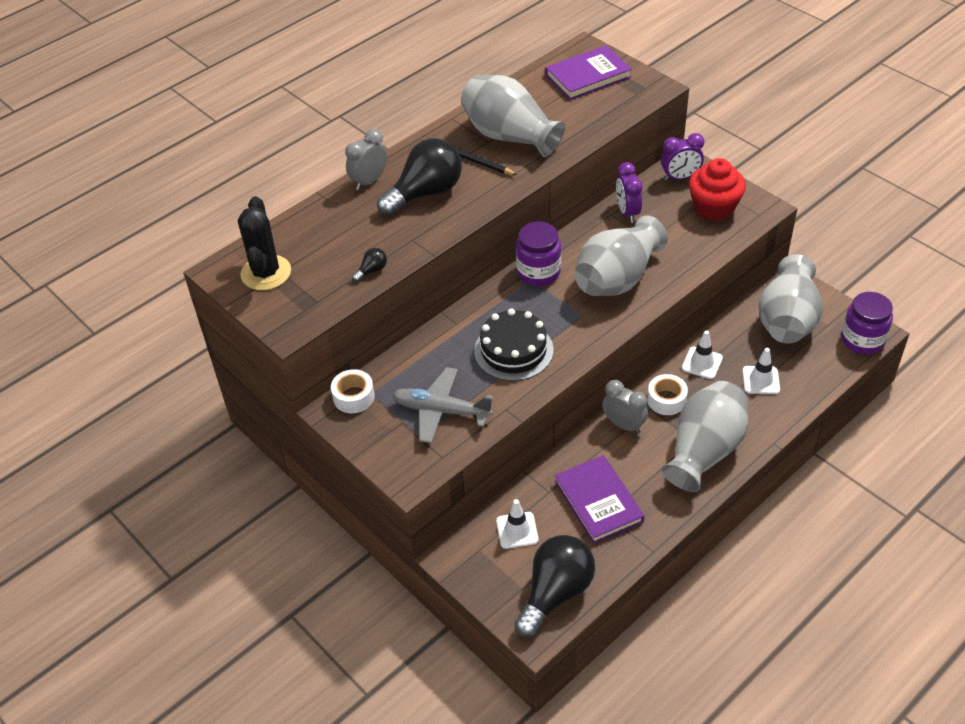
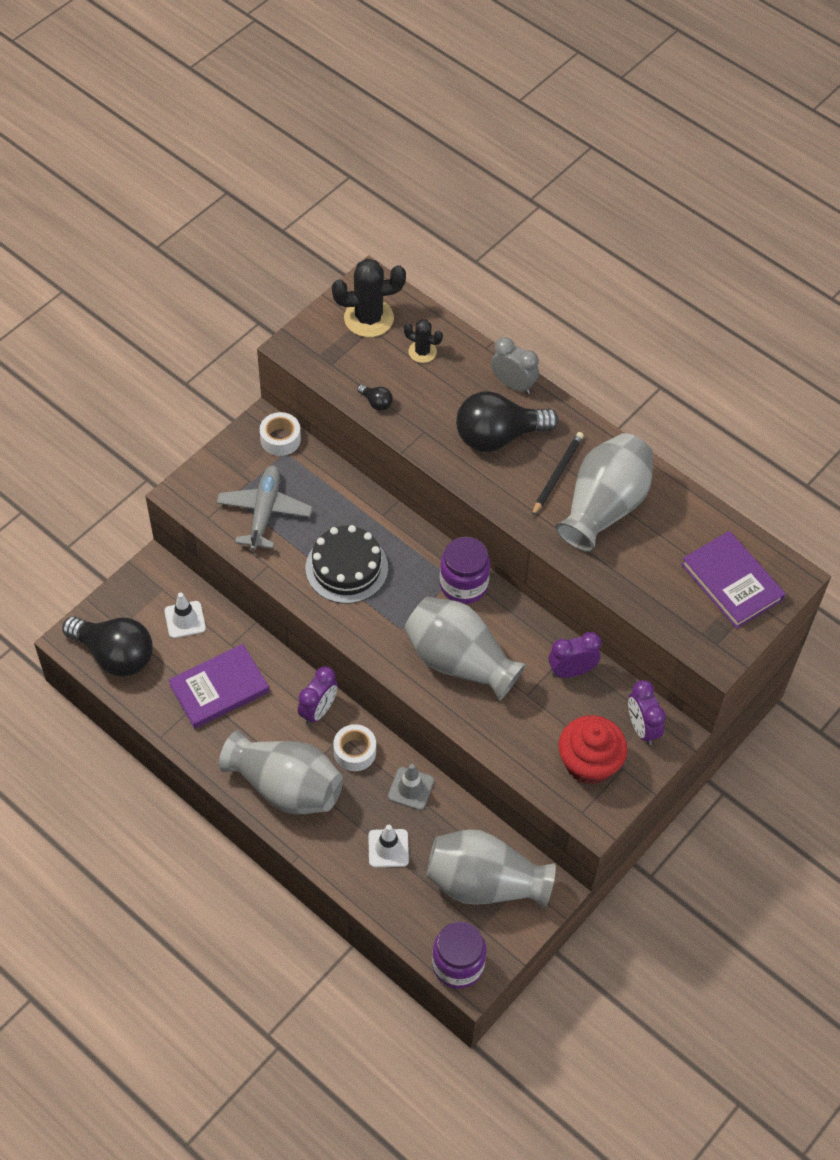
camera: 80 degrees right, 10 degrees up
(317, 237) = (422, 352): none -> black cactus
(426, 193) = (498, 436): black light bulb -> black light bulb turned 120 degrees clockwise
(624, 425) = (318, 710): grey clock -> purple clock
(702, 363) = (411, 788): white traffic cone -> grey traffic cone

